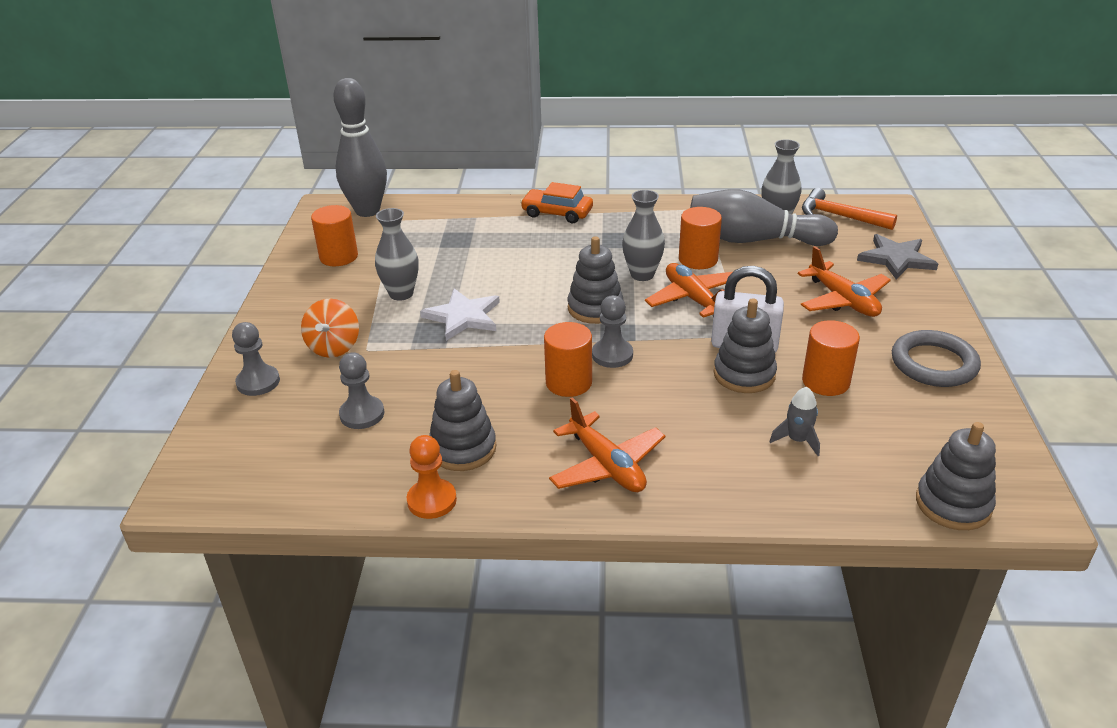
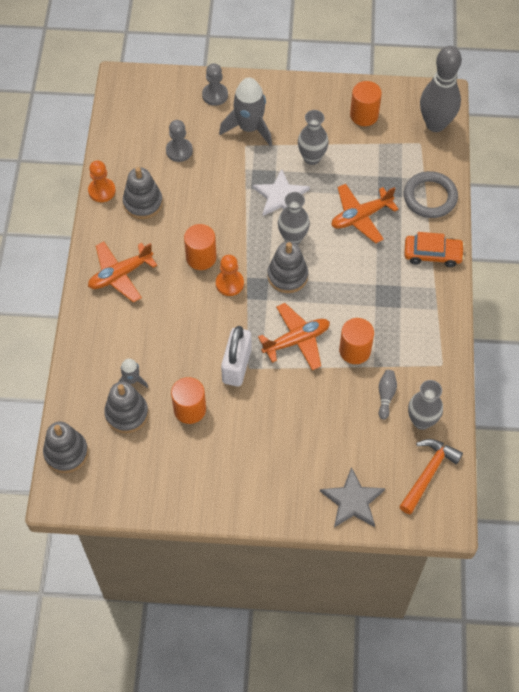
camera: 90 degrees right, 25 degrees up
(334, 347) = (249, 128): orange spinning top -> grey rocket
(557, 213) = (432, 254): orange car -> orange car turned 75 degrees clockwise
(612, 355) = (229, 283): grey pawn -> orange pawn
(642, 275) = (333, 309): grey vase -> grey vase (293, 238)
(744, 374) = (201, 360): grey stacking toy -> grey stacking toy (127, 413)
(753, 240) = (386, 396): grey bowling pin -> grey bowling pin, size x0.41
(843, 300) = (290, 444): orange plane -> orange plane (361, 217)
(933, 364) = (204, 485): grey ring -> grey ring (430, 197)

